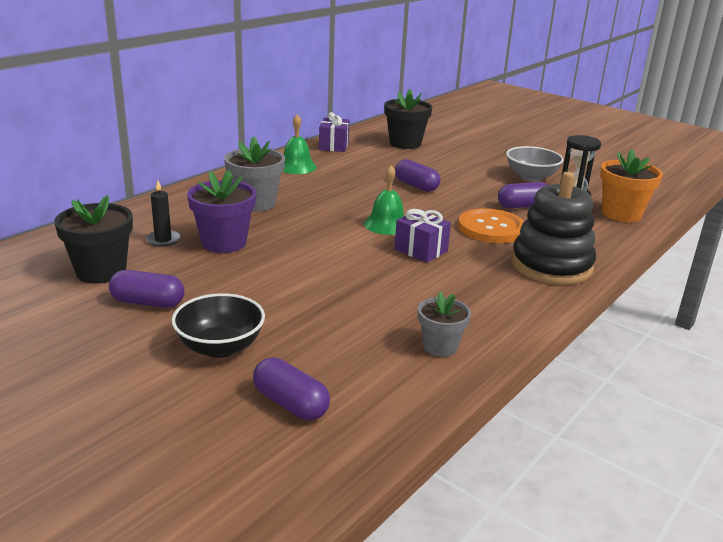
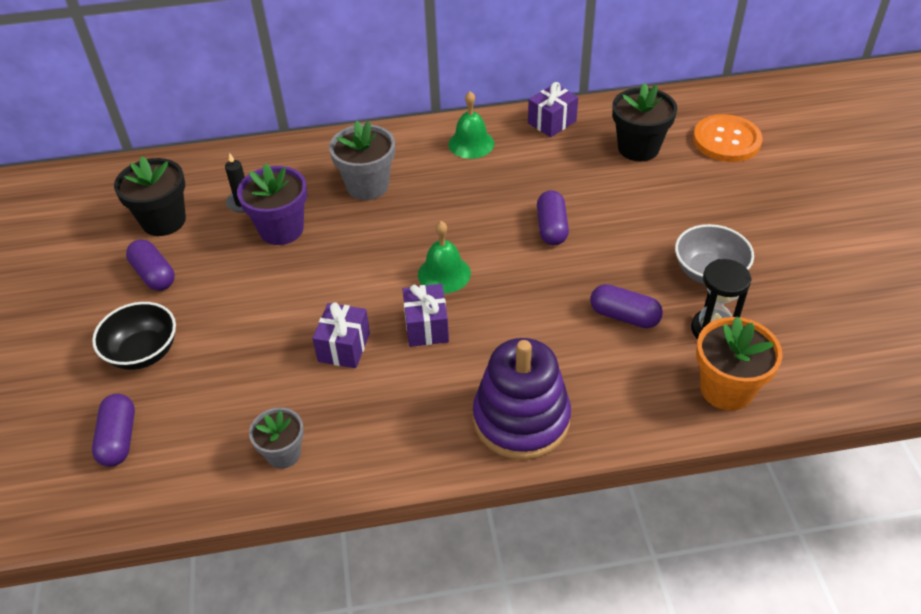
camera: 45 degrees right, 20 degrees up
(383, 280) = (344, 347): none -> purple gift
(491, 228) = (538, 332): orange button -> orange button (726, 140)
(551, 265) = (521, 419): black stacking toy -> purple stacking toy

